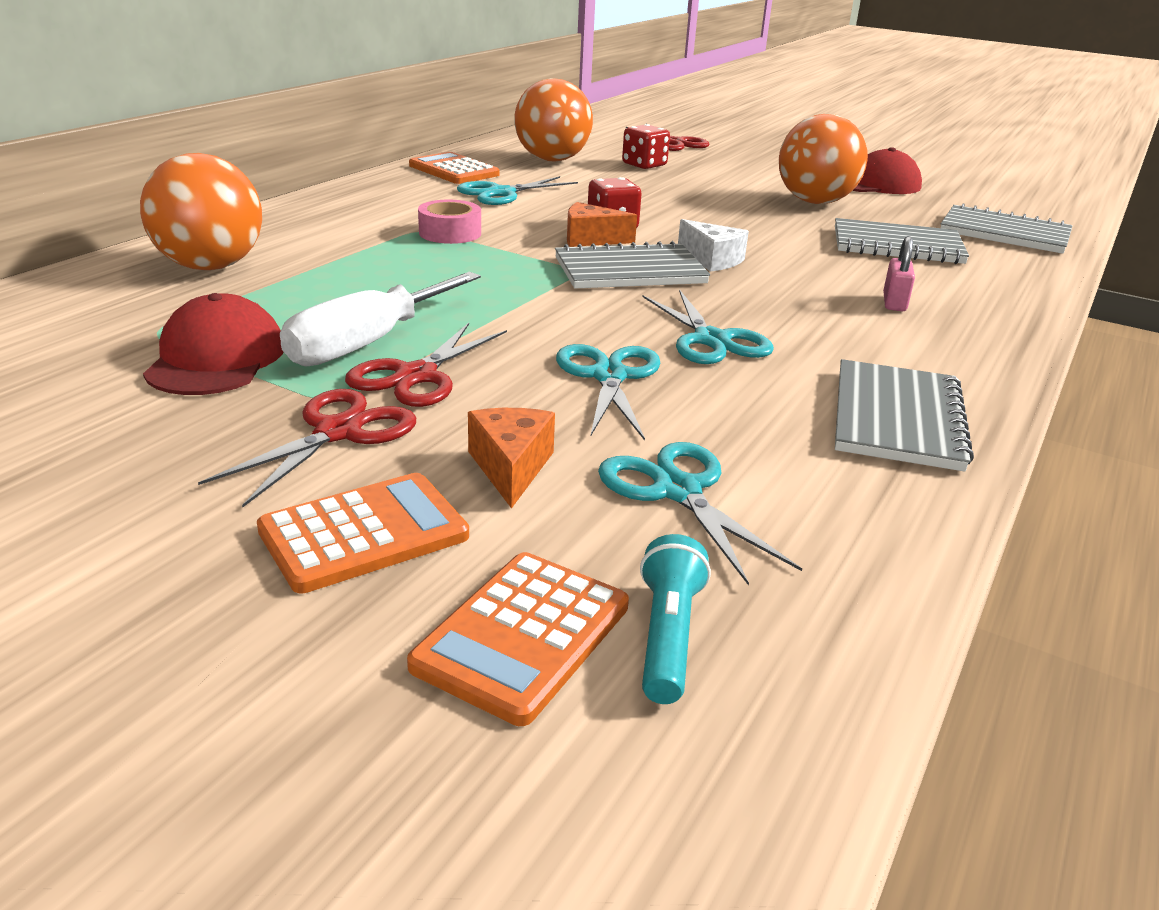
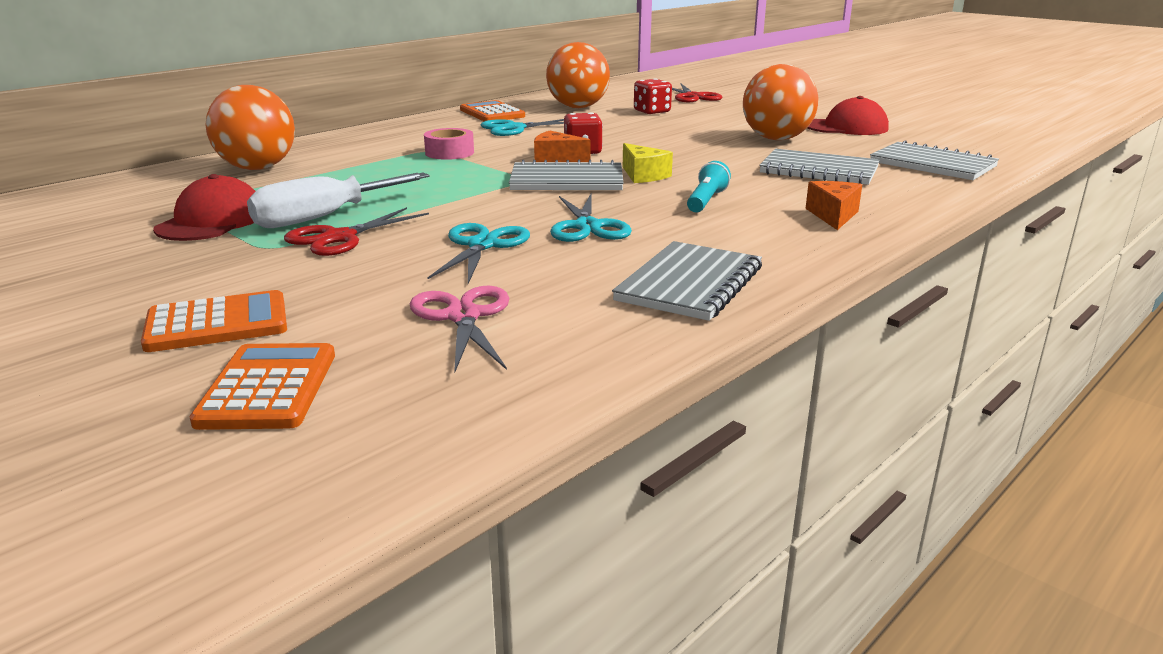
camera: 15 degrees right, 5 degrees down
(338, 432) = (254, 267): red scissors -> none
(511, 467) = (354, 294): orange cheese -> orange cheese (833, 215)
(523, 636) = (268, 388): orange calculator -> orange calculator turned 135 degrees clockwise
(667, 636) = (369, 398): turquoise flashlight -> turquoise flashlight (706, 201)
(678, 490) = (463, 316): turquoise scissors -> pink scissors
(712, 260) = (643, 175): white cheese -> yellow cheese
(894, 303) = (772, 209): pink padlock -> none

